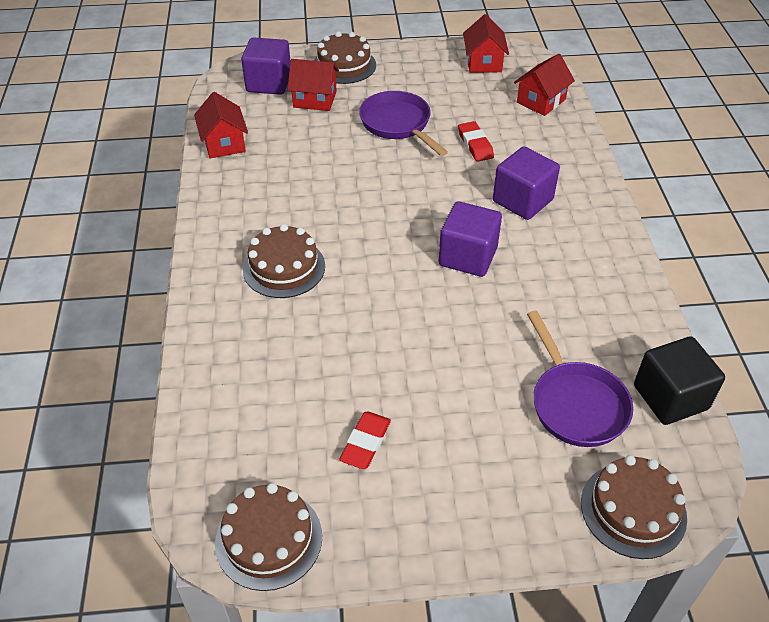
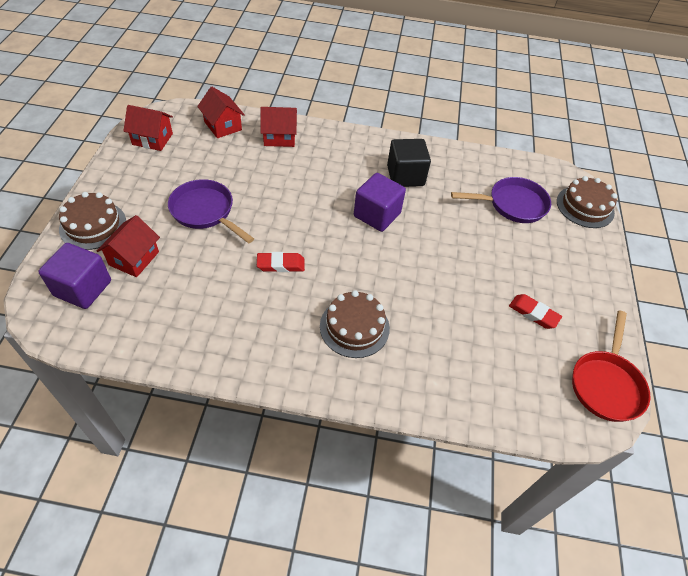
camera: 80 degrees left, 5 degrees up
(224, 143) = (163, 343): red house -> red house (279, 137)
(268, 539) = (606, 384): brown cake -> red pan
(398, 124) = (205, 211): purple pan -> purple pan turned 60 degrees clockwise
(475, 145) = (256, 175): red eraser -> red eraser (281, 265)
(522, 200) = (330, 170): purple cube -> none
(670, 397) = (513, 166): black cube -> black cube (405, 176)

